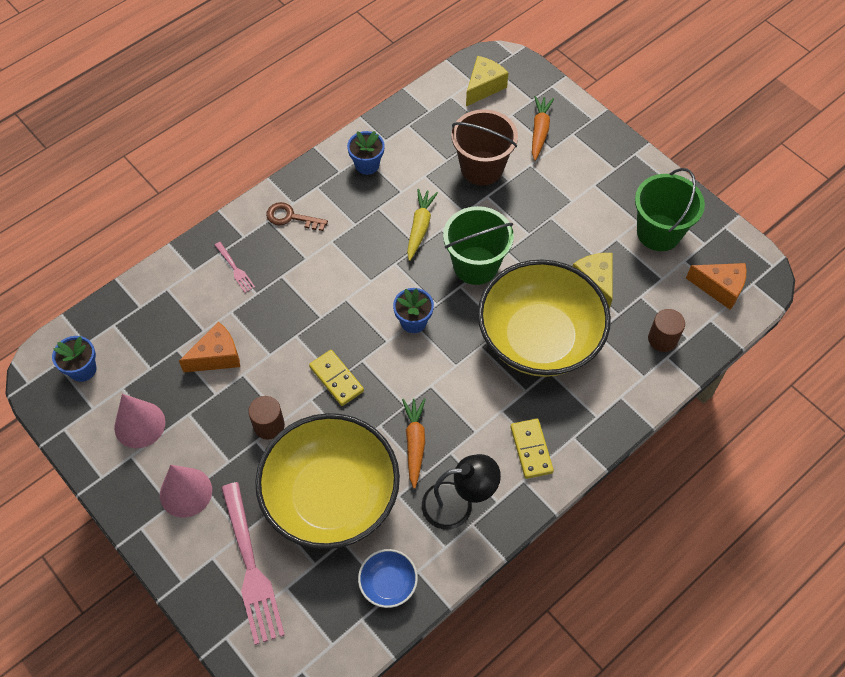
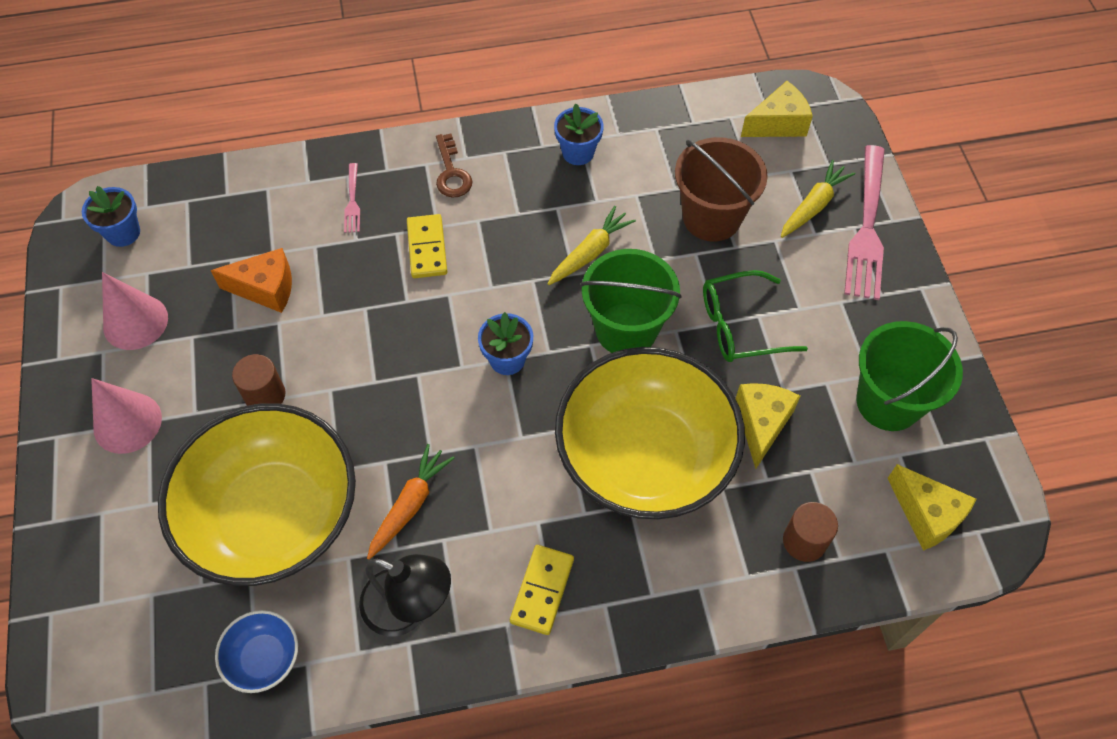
camera: 30 degrees right, 0 degrees up
(251, 567) = (132, 548): pink fork -> pink fork (867, 227)
(291, 217) = (452, 173): brown key -> brown key turned 150 degrees counterclockwise
(336, 379) = (374, 381): yellow domino -> yellow domino (427, 248)
(539, 131) = (813, 205): orange carrot -> yellow carrot
(544, 228) = (740, 326): none -> green glasses
(720, 288) = (926, 515): orange cheese -> yellow cheese

